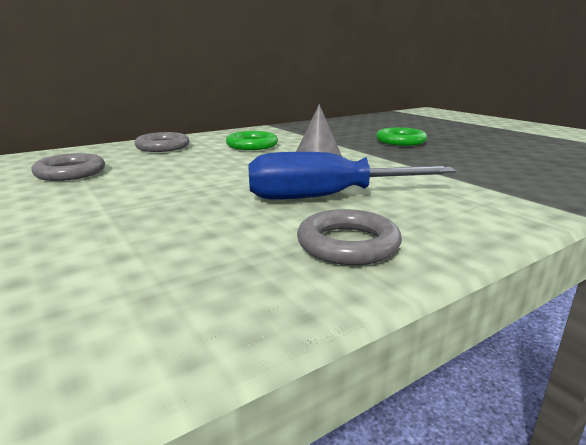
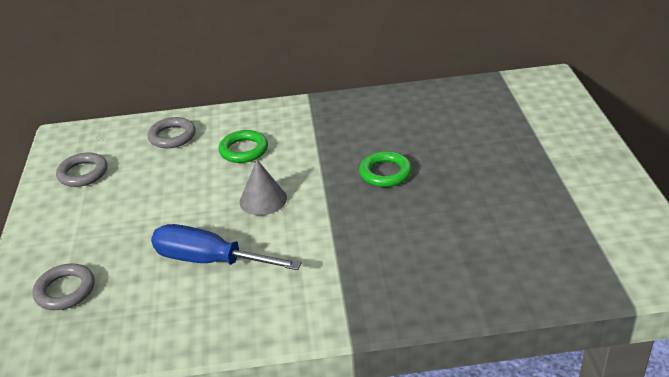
camera: 30 degrees right, 15 degrees up
(348, 244) = (166, 318): grey ring -> grey ring (65, 290)

